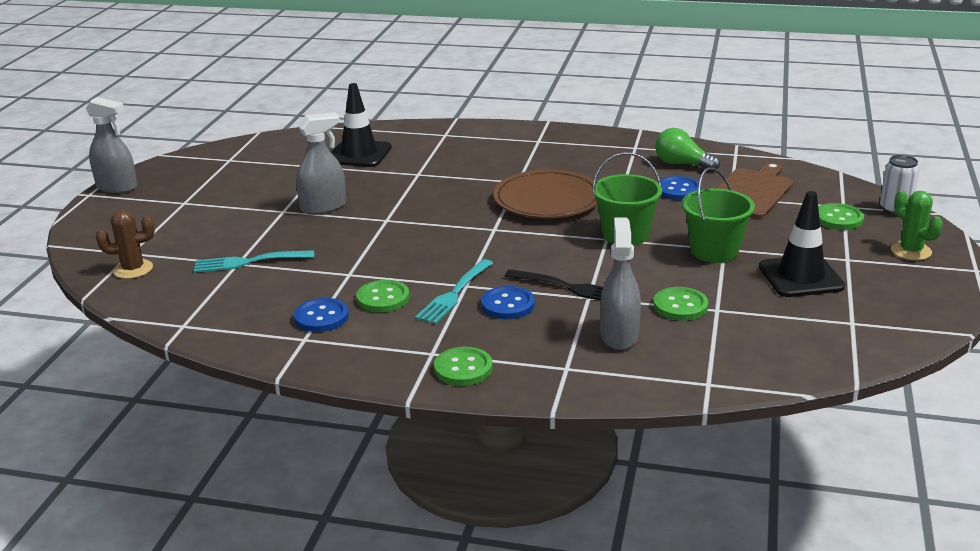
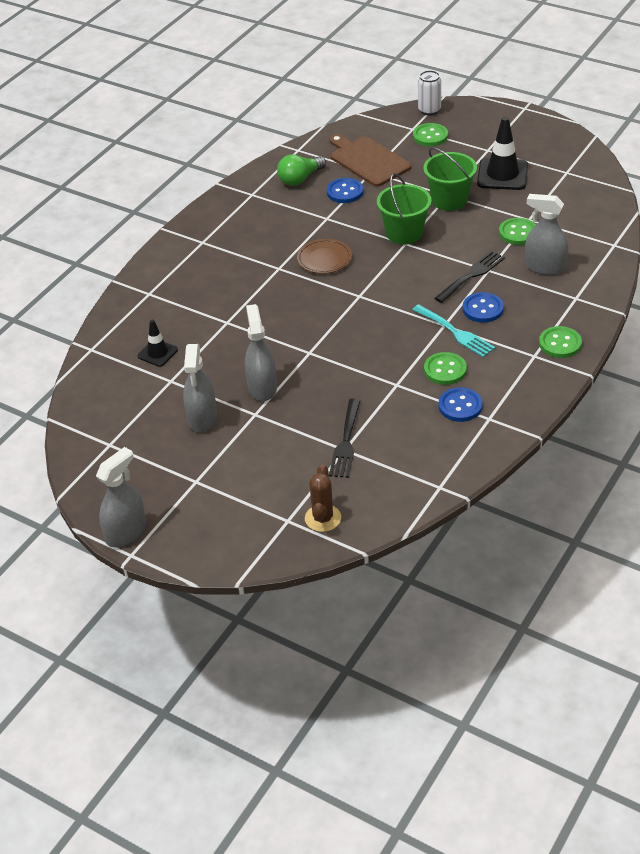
camera: 70 degrees left, 15 degrees up
(249, 262) = (346, 442): turquoise fork -> black fork
(272, 189) = (202, 418): none -> grey spray bottle
(359, 154) = (157, 353): black traffic cone -> black traffic cone, size x0.57
(547, 200) = (324, 259): brown plate -> brown plate, size x0.59
(911, 251) = (489, 123): green cactus -> none

